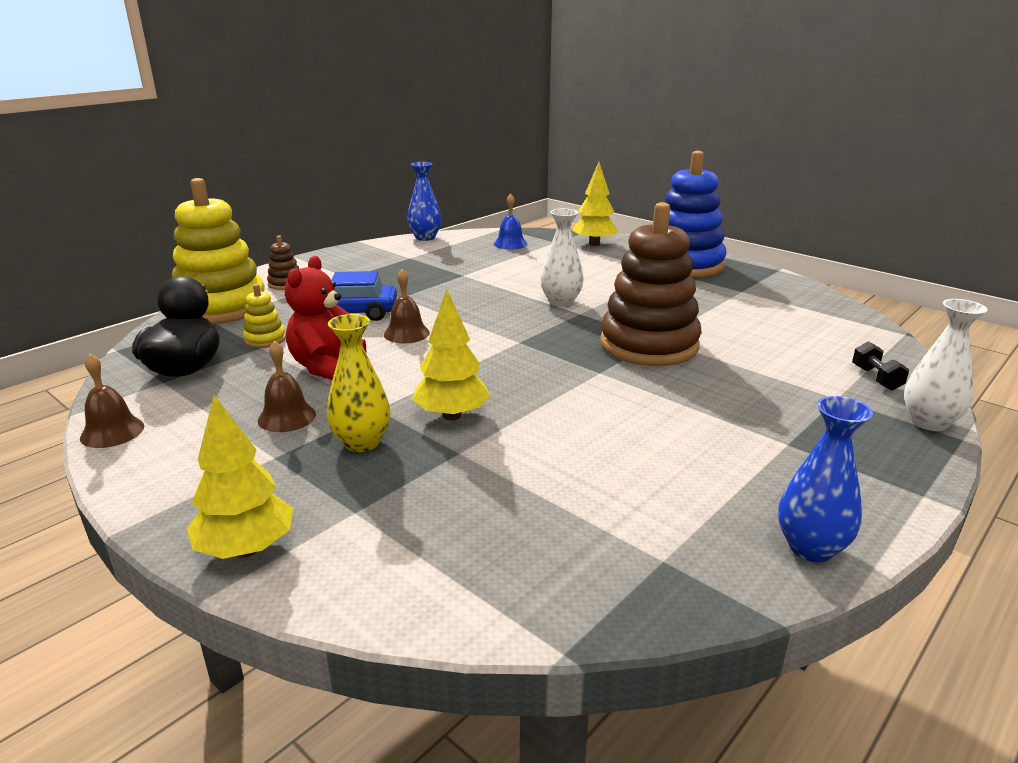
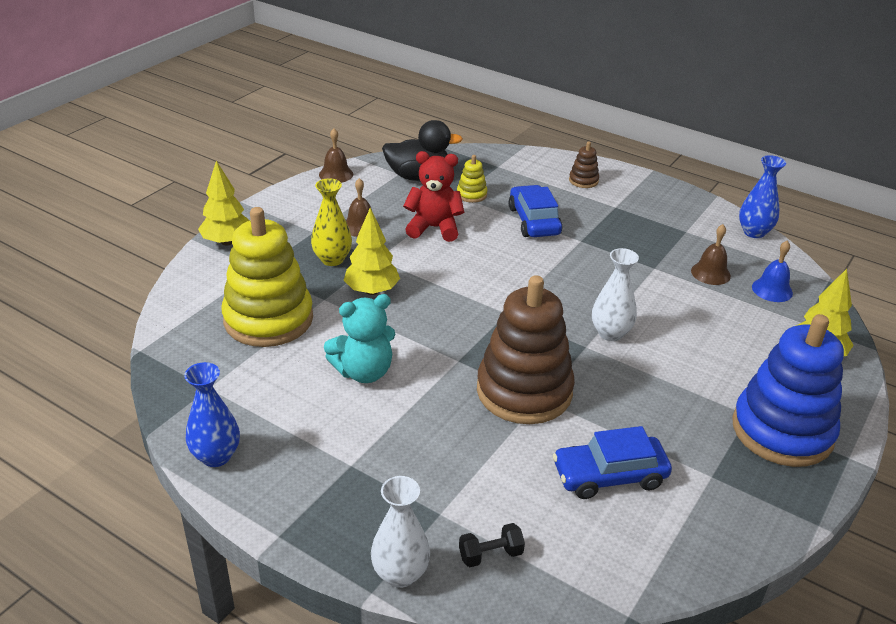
camera: 80 degrees right, 10 degrees up
(221, 307) = (522, 165): yellow stacking toy -> yellow stacking toy (268, 319)
(406, 333) = (503, 254): brown bell -> brown bell (710, 273)
(621, 428) = (364, 372): none -> turquoise teddy bear
(755, 323) = (609, 476): none -> blue car

